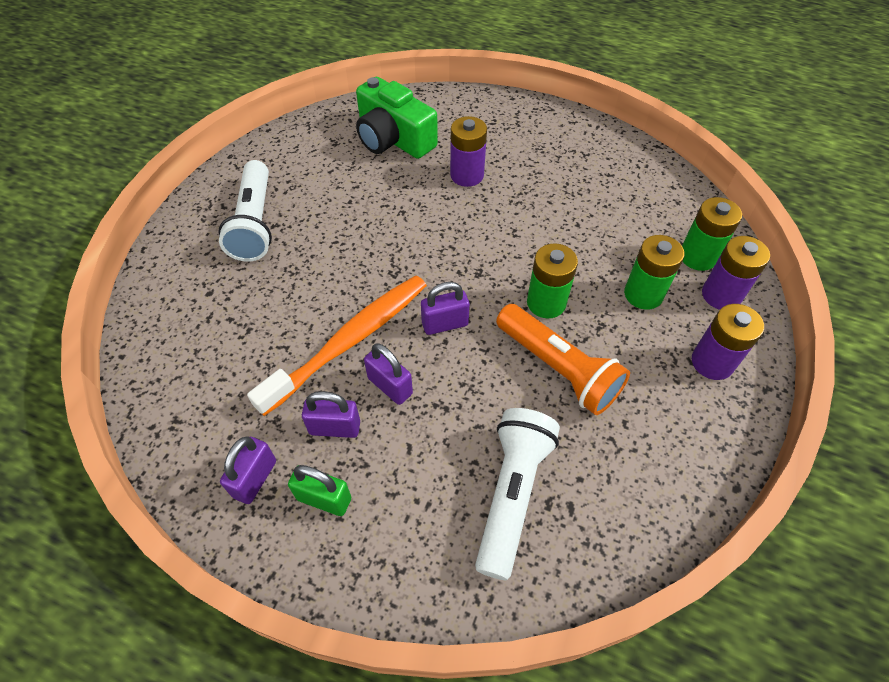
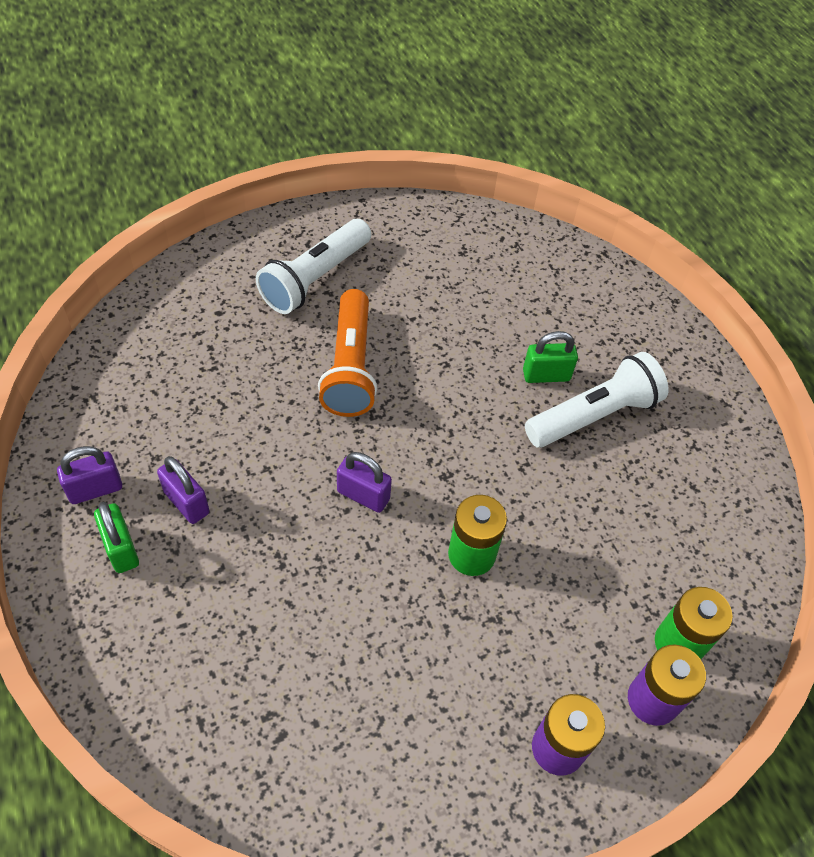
camera: 40 degrees right, 0 degrees up
(349, 341) = (274, 443): orange toothbrush -> none
(390, 386) = (262, 507): purple padlock -> none
(393, 138) = (520, 287): green camera -> none
(467, 175) = (546, 375): purple battery -> green padlock
(512, 494) = (250, 680): white flashlight -> white flashlight (594, 415)
(558, 368) = (410, 619): orange flashlight -> orange flashlight (350, 367)
(643, 294) = (573, 628): green battery -> none

